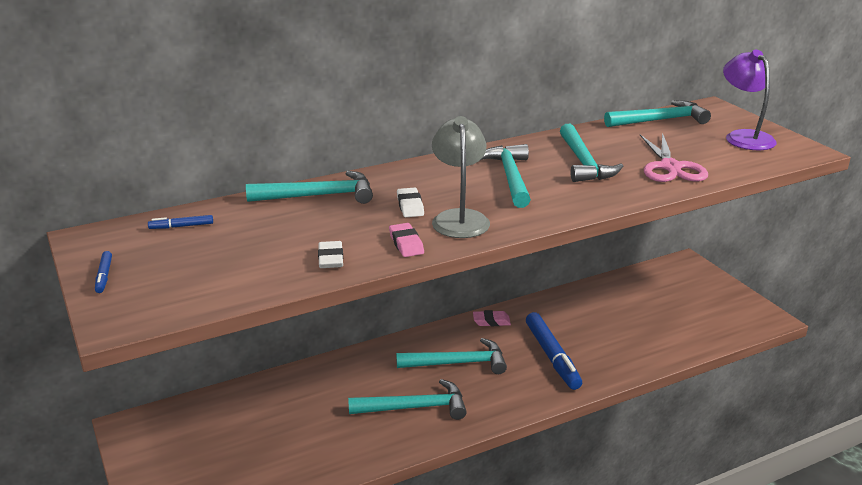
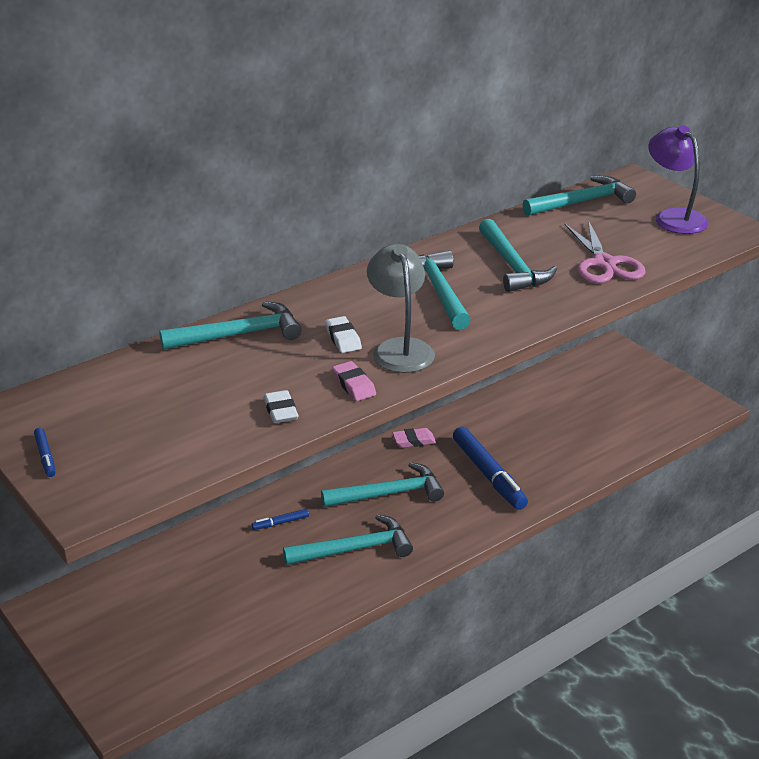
camera: 10 degrees left, 5 degrees up
(181, 226) = (102, 388): blue marker -> blue marker (280, 523)

